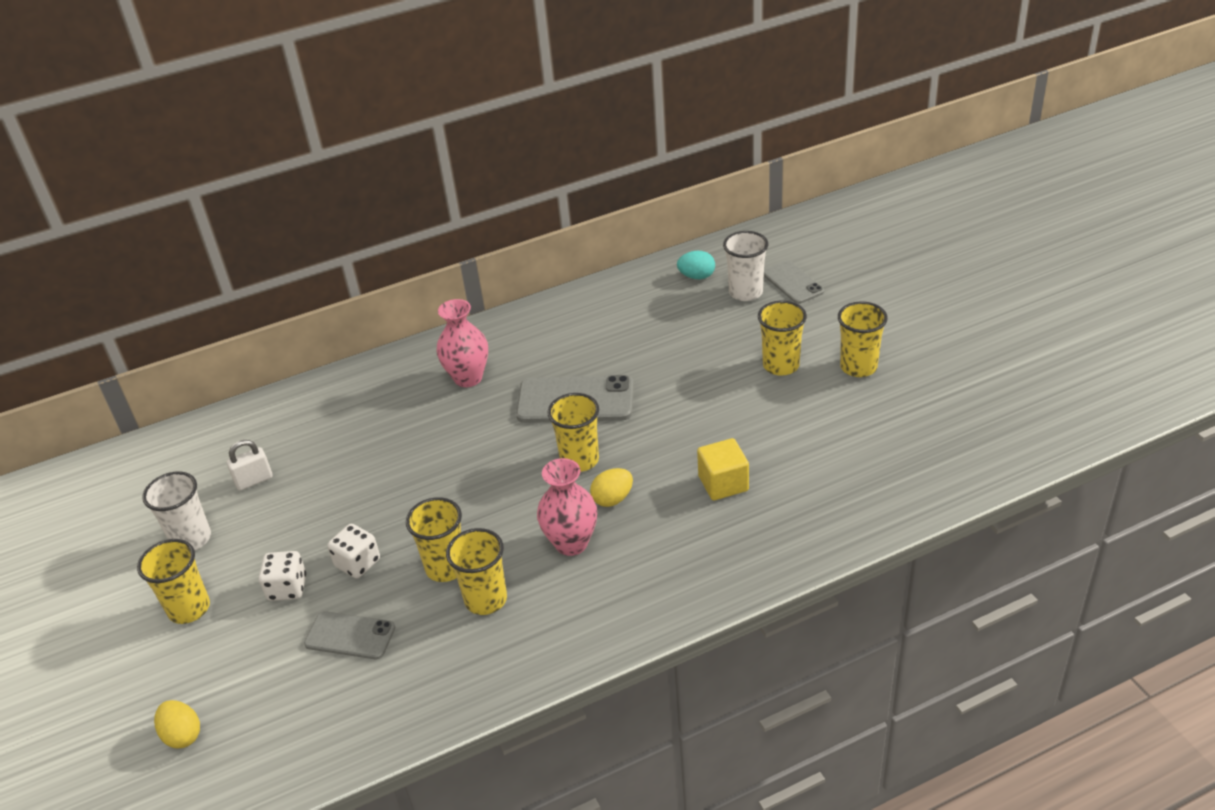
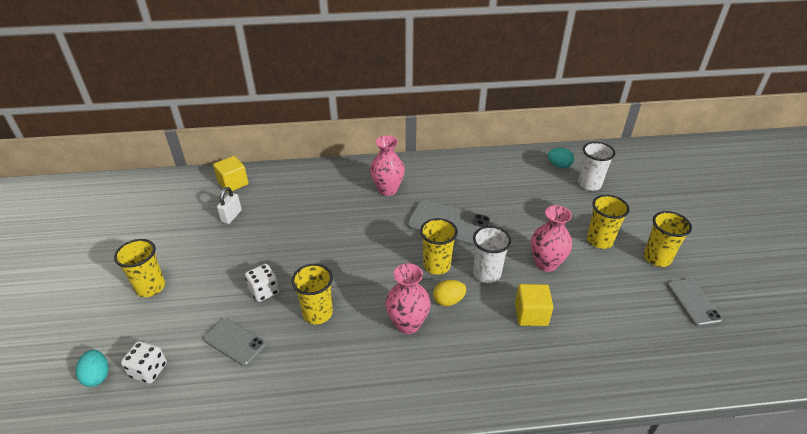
camera: 15 degrees right, 0 degrees up
(182, 735) = (97, 376): yellow egg -> turquoise egg
(191, 539) = (177, 242): white cup -> white cup (487, 274)
(230, 434) = (233, 183): none -> yellow cube
(254, 480) = (231, 216): white padlock -> white padlock turned 60 degrees counterclockwise
(287, 588) = (214, 293): white dice -> white dice (149, 370)
(486, 599) = (333, 346): yellow cup -> none
(722, 415) = (546, 263): none -> pink vase
(792, 282) = (624, 186): grey phone -> grey phone (693, 302)

